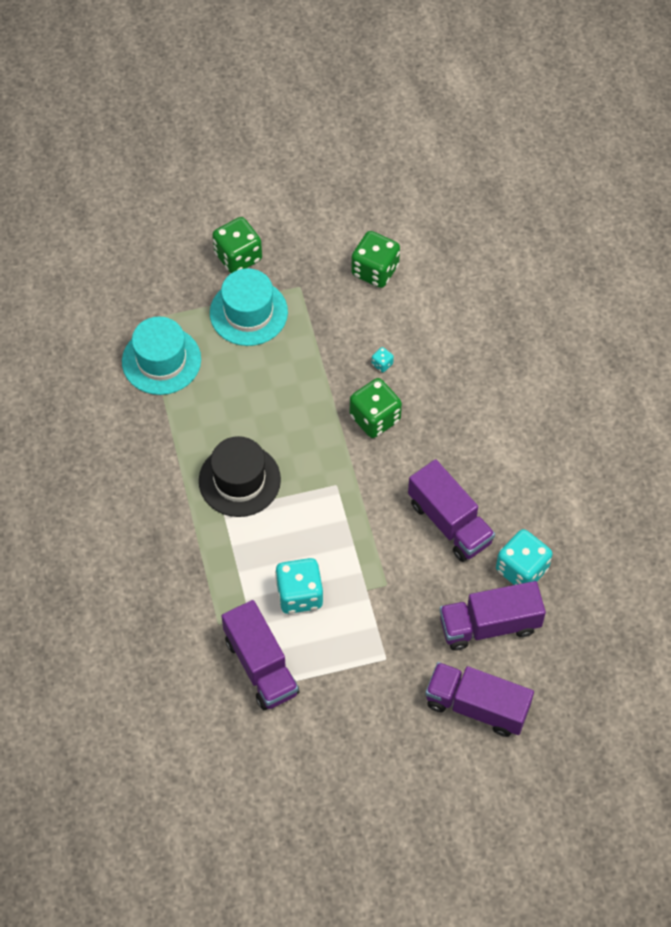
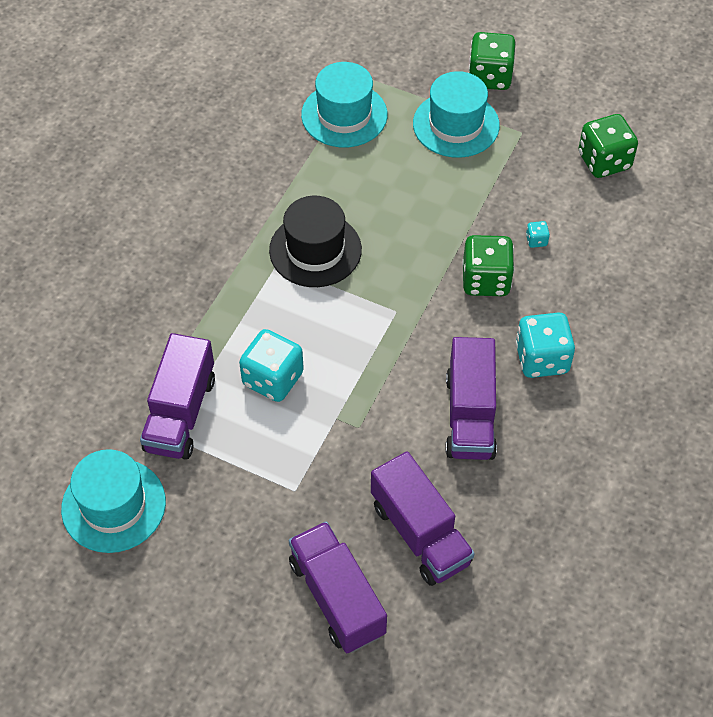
camera: 40 degrees right, 5 degrees down
(278, 761) = (113, 505): none -> turquoise hat
(489, 625) = (420, 533): purple truck -> purple truck turned 150 degrees counterclockwise
(522, 569) = (500, 507): turquoise dice -> turquoise dice (542, 359)

